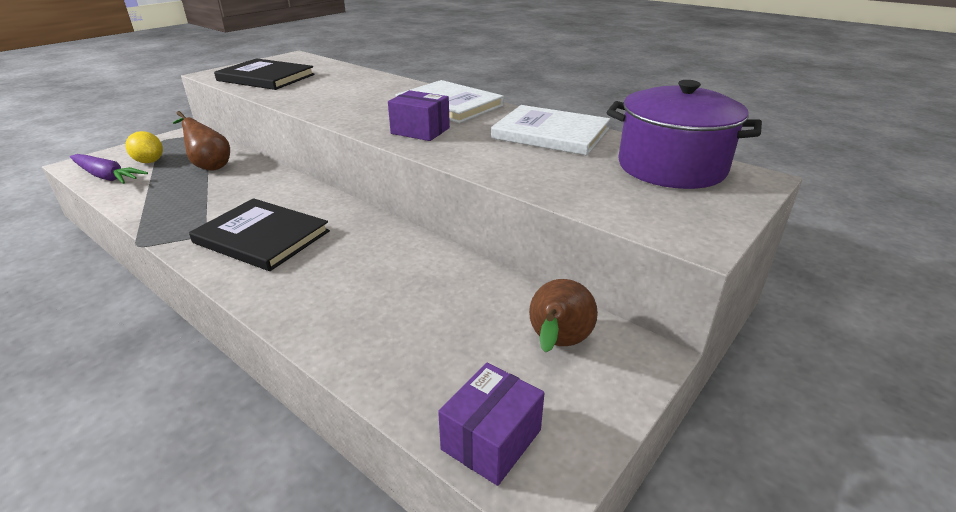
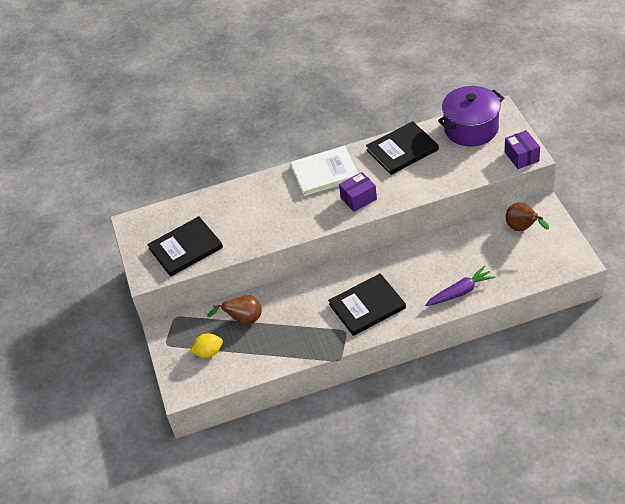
camera: 50 degrees left, 15 degrees up
(106, 177) = (220, 375): purple carrot -> purple carrot (460, 292)
(491, 439) = (556, 266): purple box -> purple box (521, 156)
(550, 134) = (402, 150): white book -> black book

